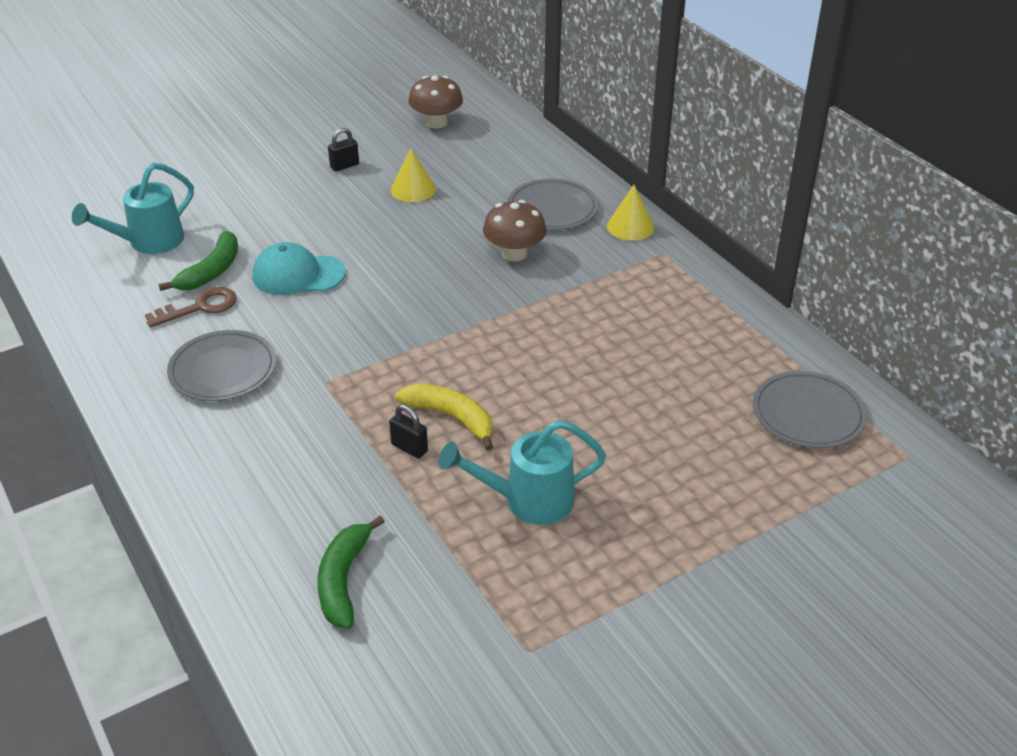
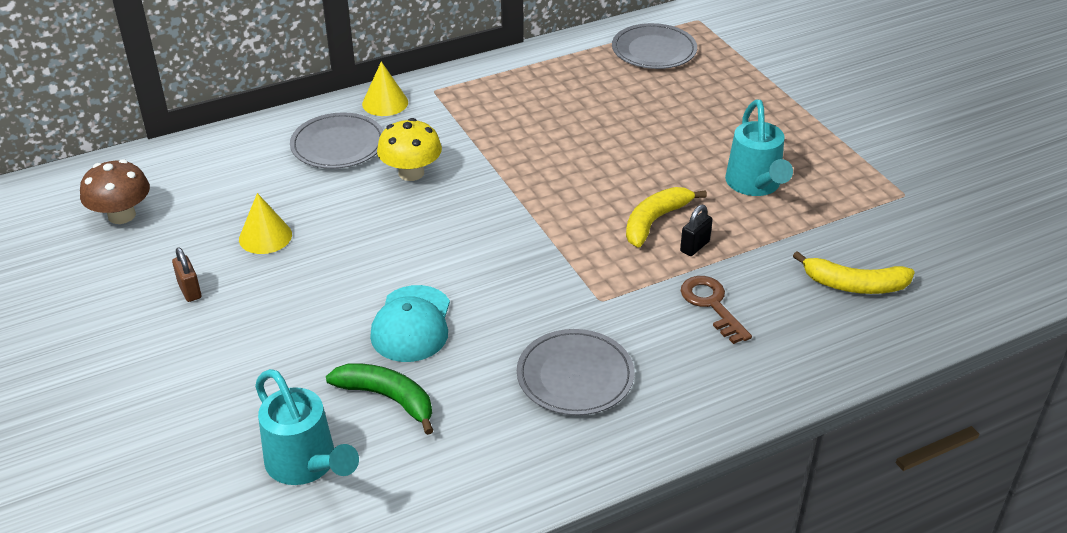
camera: 85 degrees left, 0 degrees up
(200, 307) = (459, 403): brown key -> brown key (711, 305)
(343, 580) = (854, 285): green banana -> yellow banana
(344, 166) = (189, 290): black padlock -> brown padlock
(514, 253) = (411, 173): brown mushroom -> yellow mushroom

